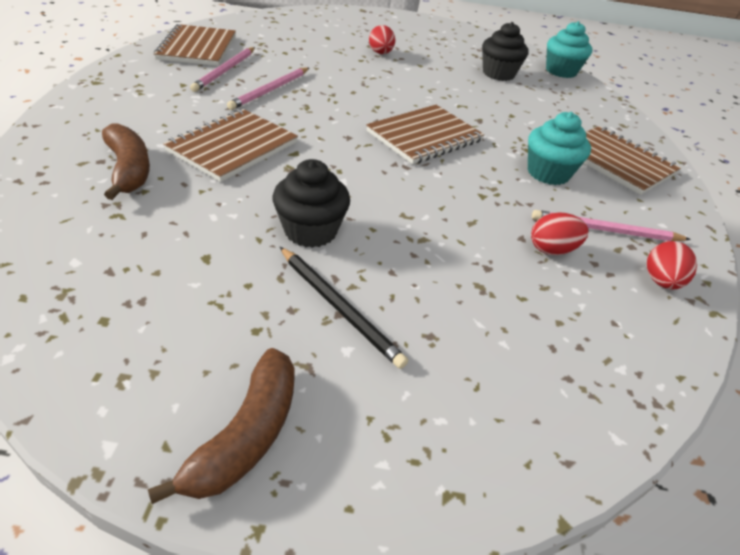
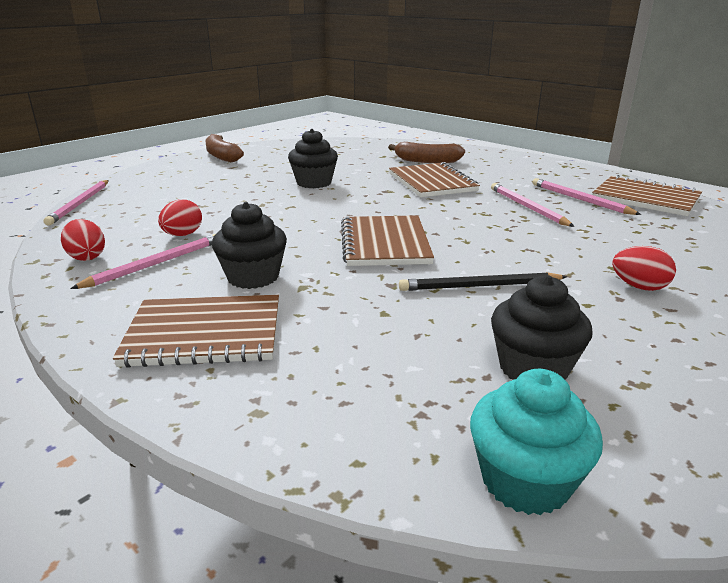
camera: 130 degrees right, 15 degrees down
(339, 307) = (250, 177): black pencil -> black pencil (479, 286)
(548, 173) = (253, 277): turquoise cupcake -> black cupcake
(627, 425) = (80, 204): none -> pink pencil

